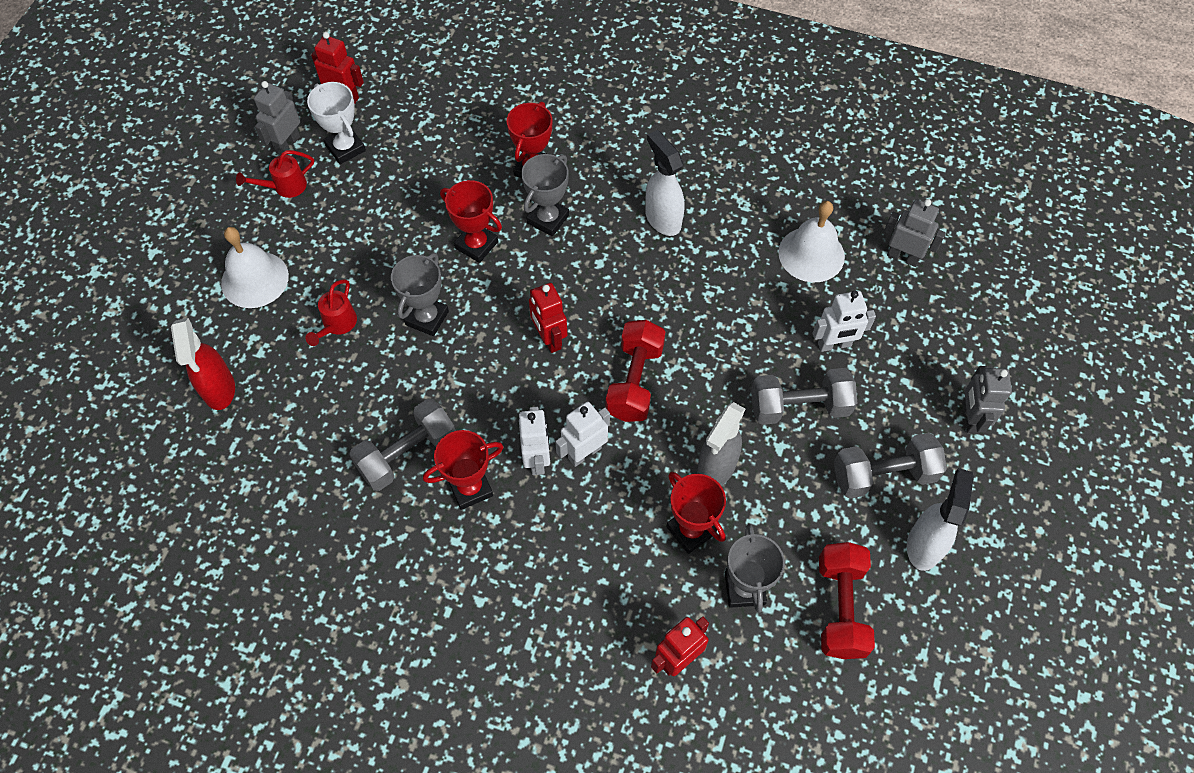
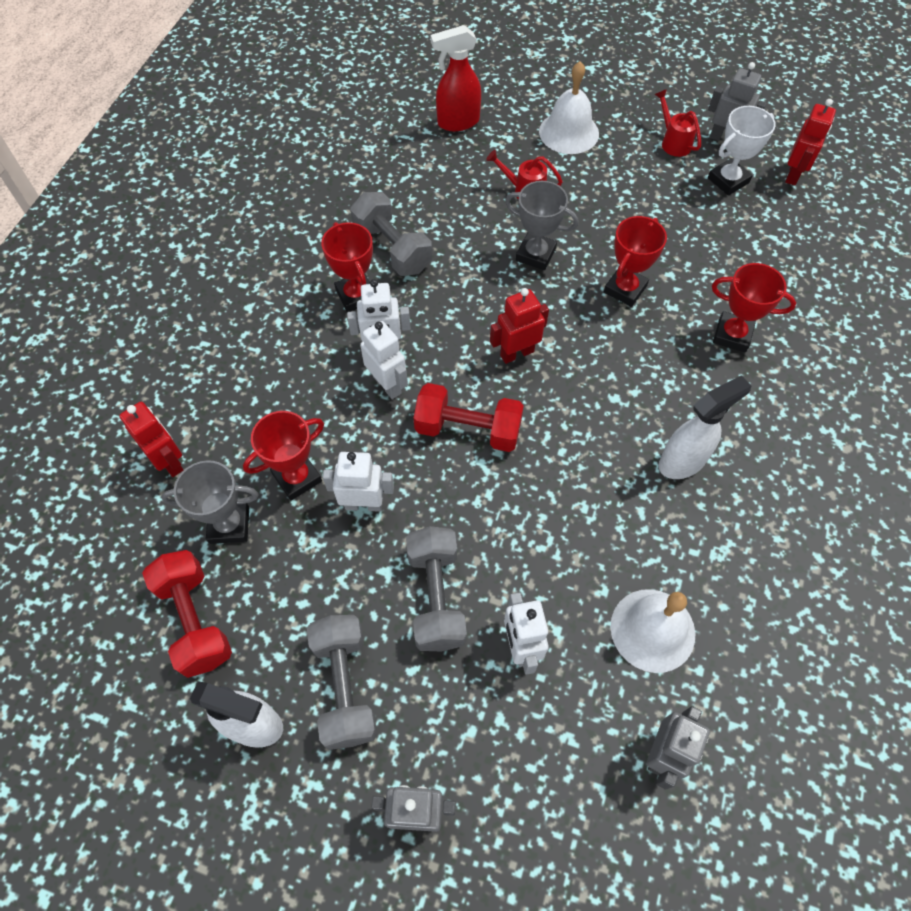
camera: 90 degrees right, 0 degrees up
(548, 219) = (666, 349): grey trophy -> none
(716, 468) = (364, 504): grey spray bottle -> white robot
(840, 607) = (195, 620): red dumbbell -> red dumbbell turned 60 degrees clockwise

